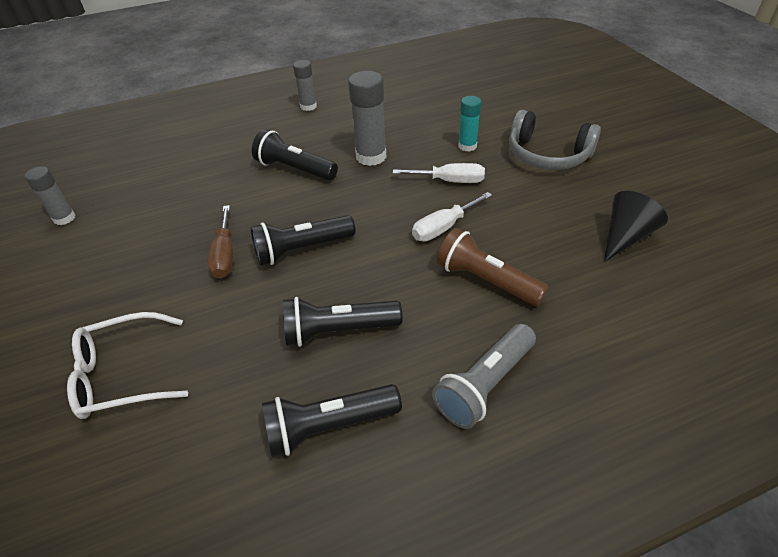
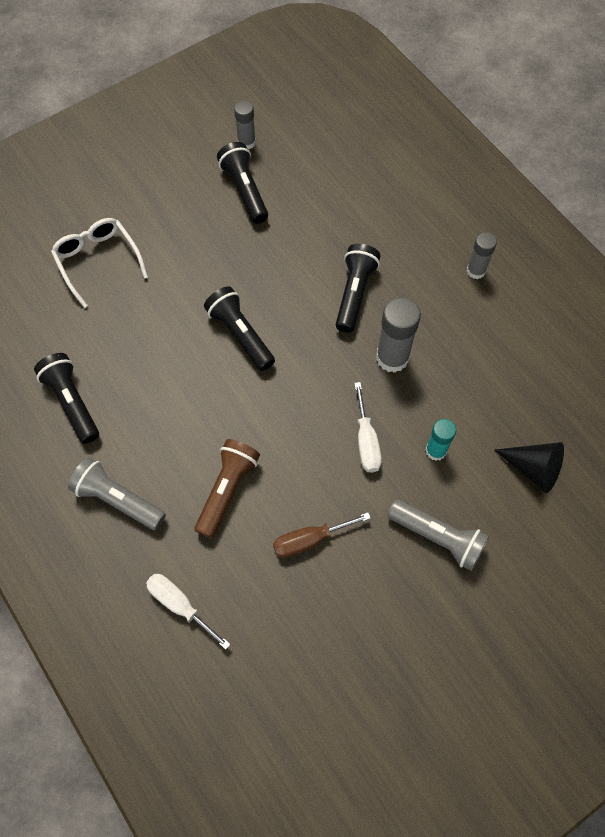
camera: 75 degrees right, 20 degrees up
(225, 255) = (223, 279): brown screwdriver -> brown screwdriver (309, 540)
(338, 331) = (155, 387): black flashlight -> black flashlight (245, 190)
(443, 228) = (291, 445): white screwdriver -> white screwdriver (180, 605)
(547, 155) = (438, 538): grey headphones -> grey flashlight
(625, 237) = (309, 616): black cone -> black cone (533, 469)

